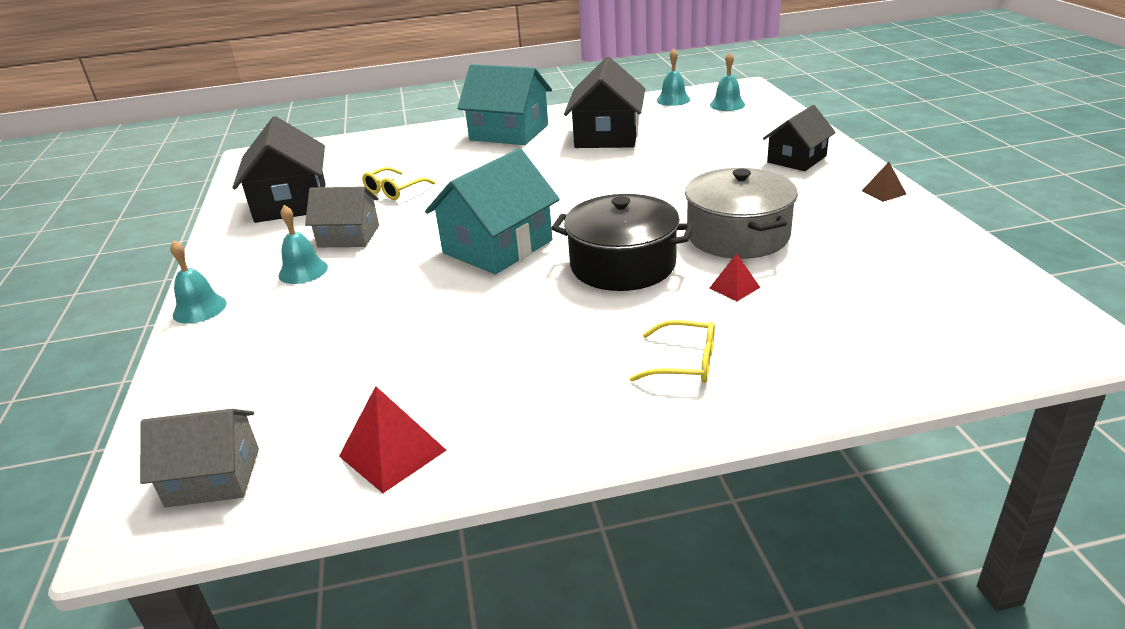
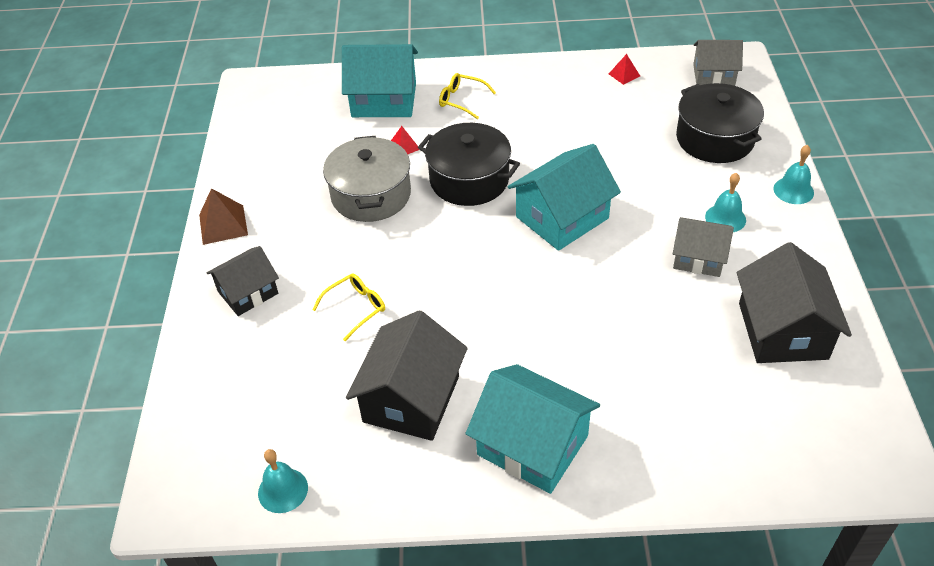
camera: 170 degrees left, 15 degrees up
(271, 358) = (715, 139): none -> black pot
(392, 453) = (624, 75): red pyramid -> red pyramid, size x0.59
(393, 191) = (670, 329): yellow glasses -> yellow glasses (356, 307)
(727, 105) = (226, 449): turquoise bell -> none
(818, 345) = (384, 100): none -> turquoise house
(883, 192) = (223, 224): brown pyramid -> brown pyramid, size x1.71

